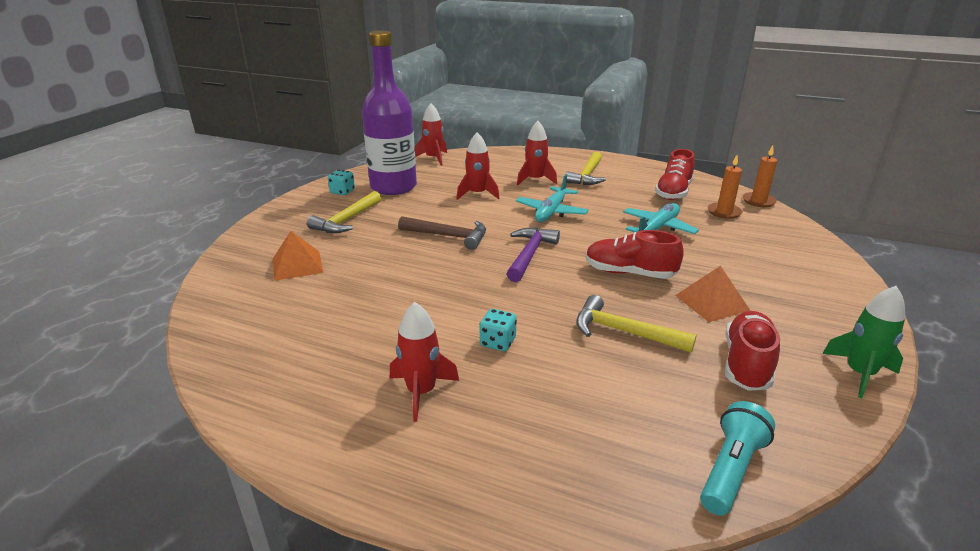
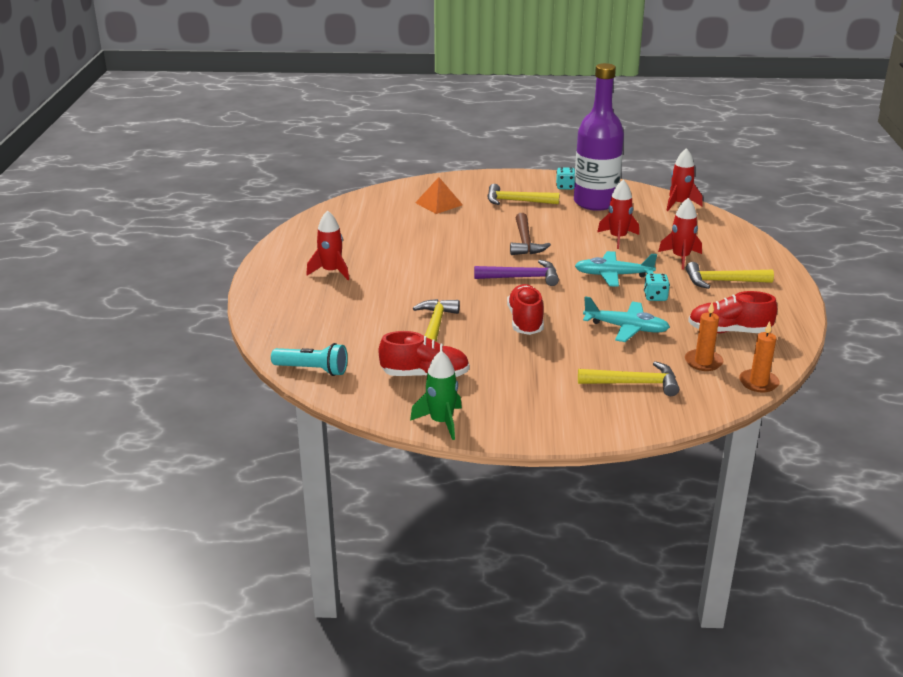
camera: 70 degrees right, 0 degrees up
(498, 342) = (393, 285): turquoise dice -> turquoise dice (655, 297)
(712, 302) = (504, 359): orange pyramid -> none
(762, 247) = (634, 383): none -> yellow hammer

